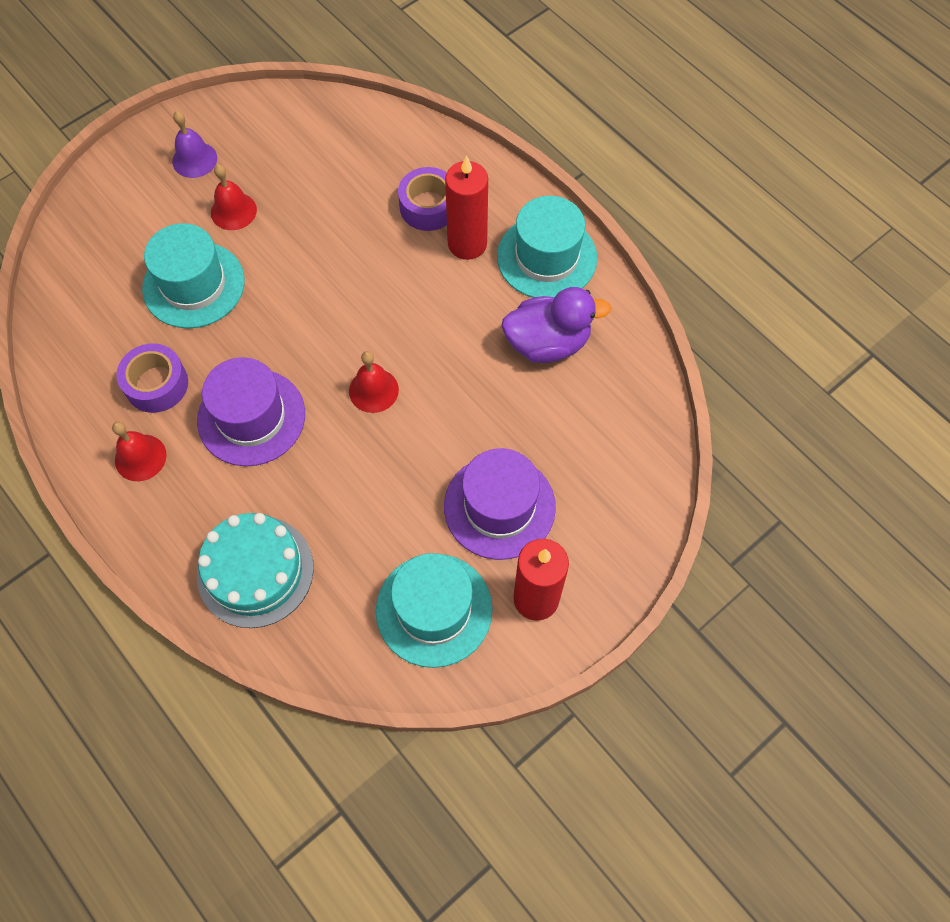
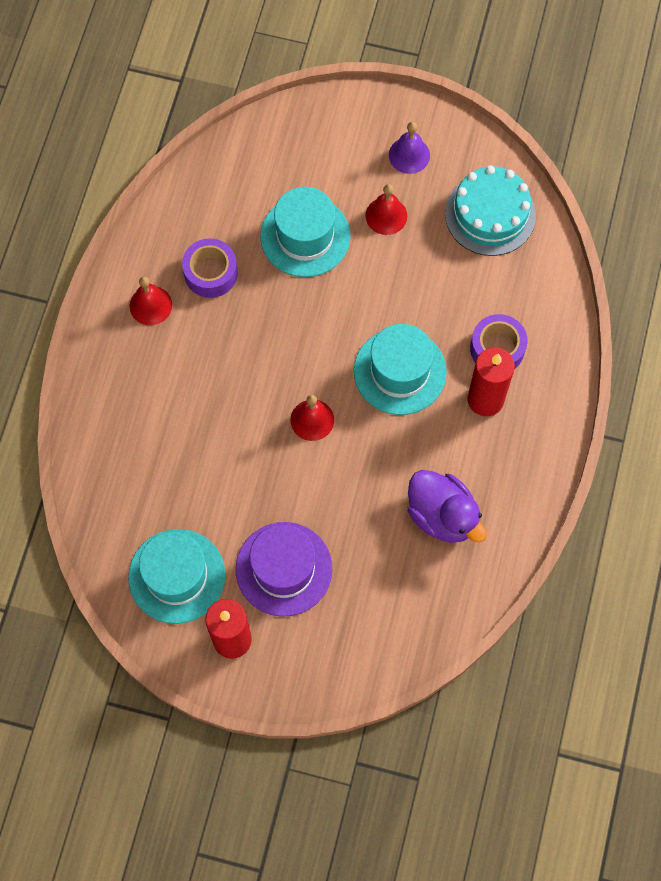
camera: 55 degrees right, 5 degrees up
(251, 417) = (231, 353): purple hat -> none
(255, 571) = (123, 440): turquoise cake -> turquoise cake (490, 214)
(546, 257) = (518, 465): turquoise hat -> turquoise hat (400, 371)

